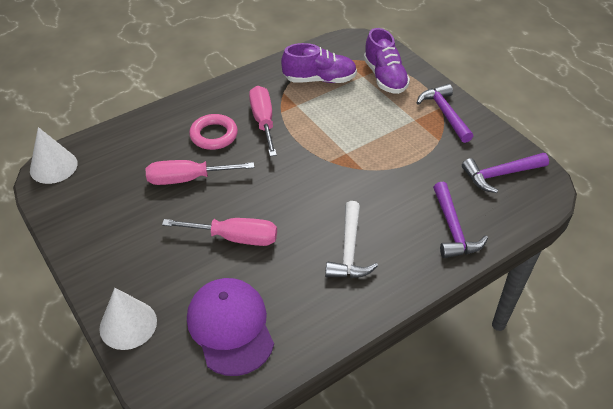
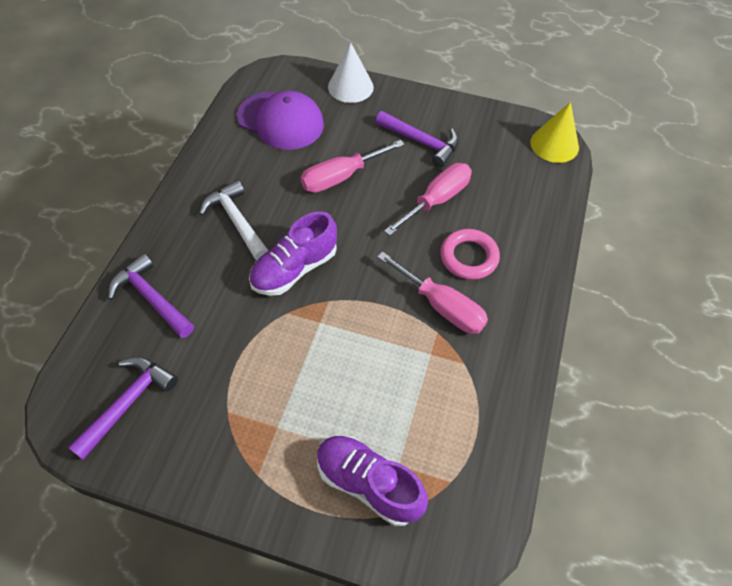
camera: 140 degrees right, 10 degrees up
(53, 166) = (554, 144): white cone -> yellow cone
(319, 79) = (444, 416): purple shoe -> purple shoe (294, 269)
(444, 113) = (245, 466): purple hammer -> purple hammer (421, 142)

